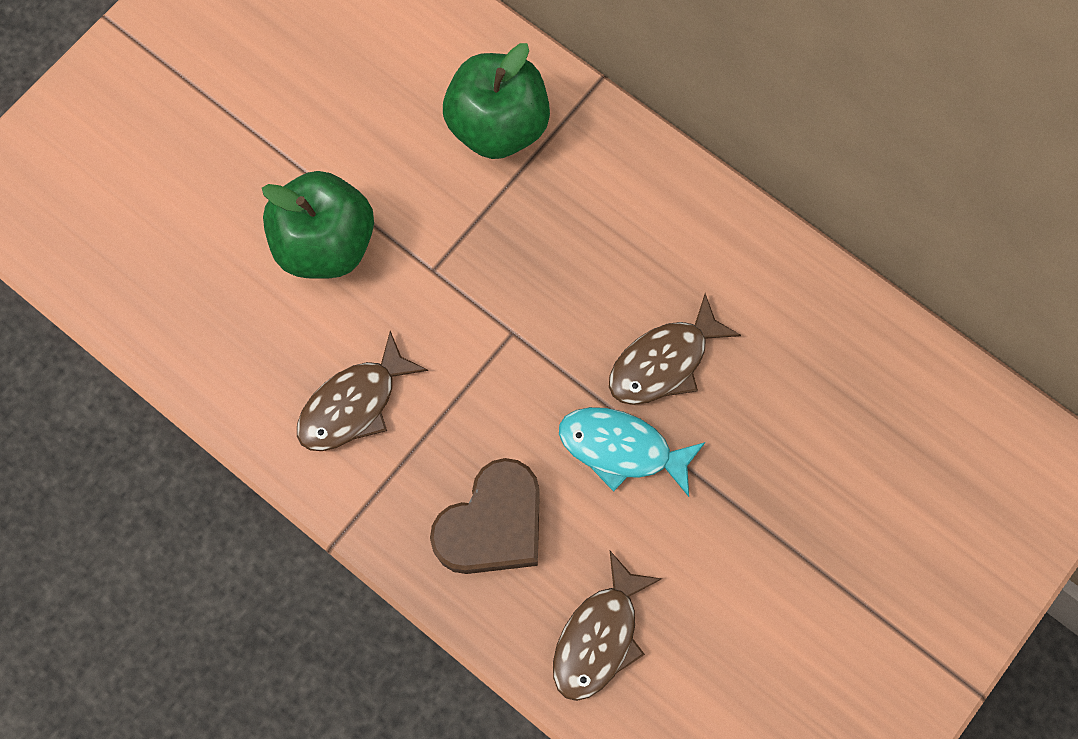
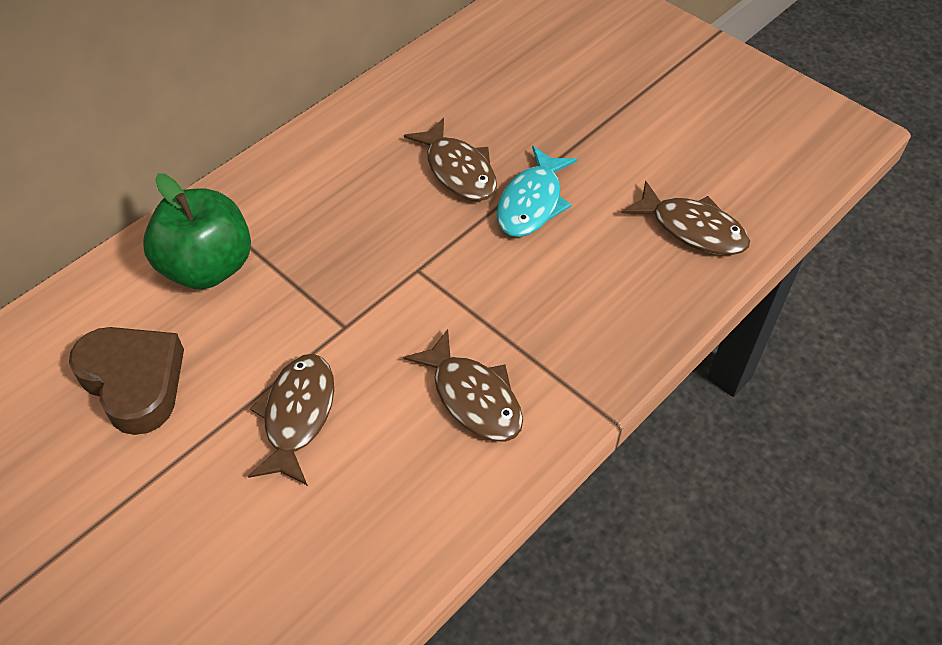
camera: 85 degrees left, 20 degrees down
(326, 243) = (297, 415): green apple -> brown fish
(493, 524) = (596, 294): brown heart -> brown heart (134, 382)

